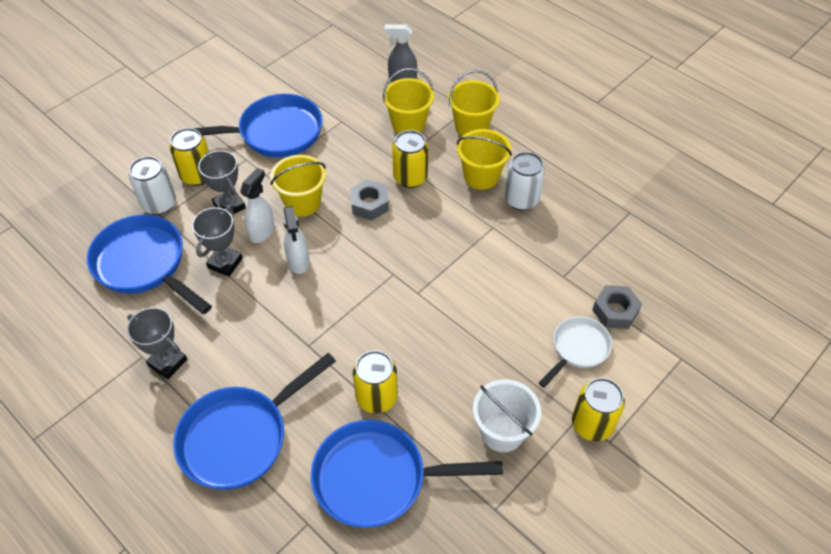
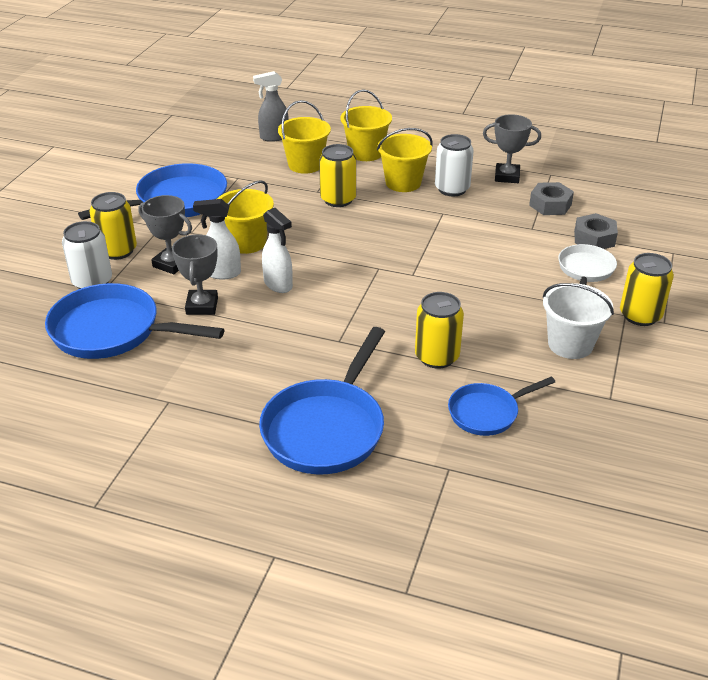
camera: 25 degrees left, 15 degrees down
(167, 362) = (201, 397): grey trophy -> grey trophy (507, 176)
(262, 231) = (222, 273): white spray bottle -> white spray bottle turned 90 degrees counterclockwise
(369, 204) = (314, 227): grey nut -> grey nut (550, 205)
(377, 478) = (487, 413): blue pan -> blue pan, size x0.58

